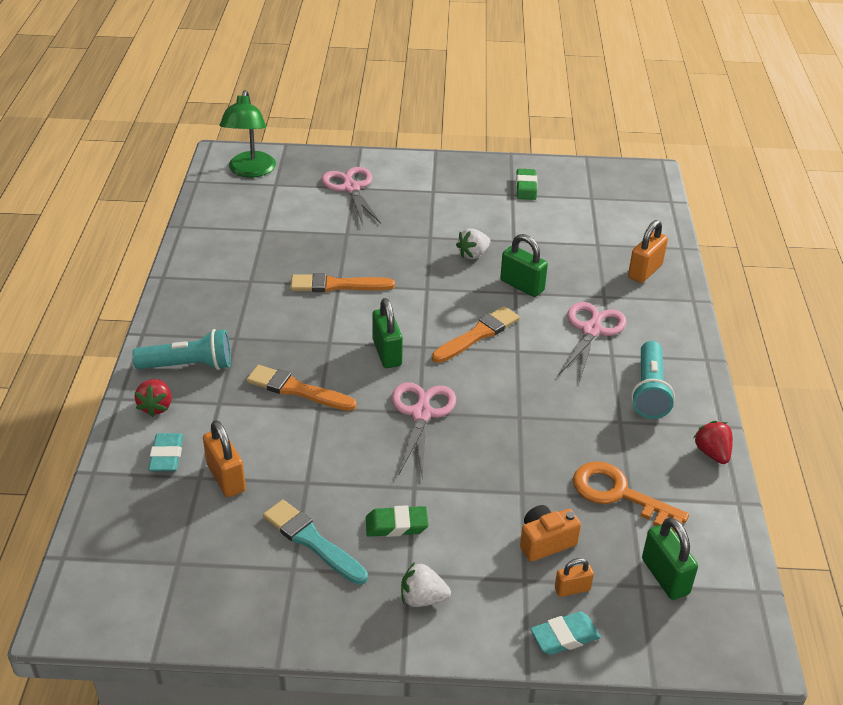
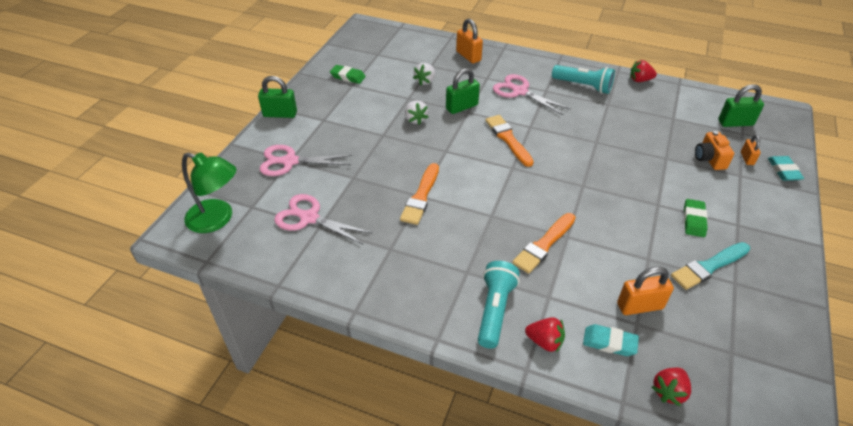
camera: 70 degrees left, 5 degrees up
(112, 507) = (669, 391): none -> red strawberry
(387, 353) = (514, 187): green padlock -> green padlock (280, 114)
(421, 414) = (585, 184): pink scissors -> pink scissors (309, 218)
(422, 598) = (759, 222): white strawberry -> white strawberry (425, 81)
(619, 494) = (670, 121): orange key -> none

